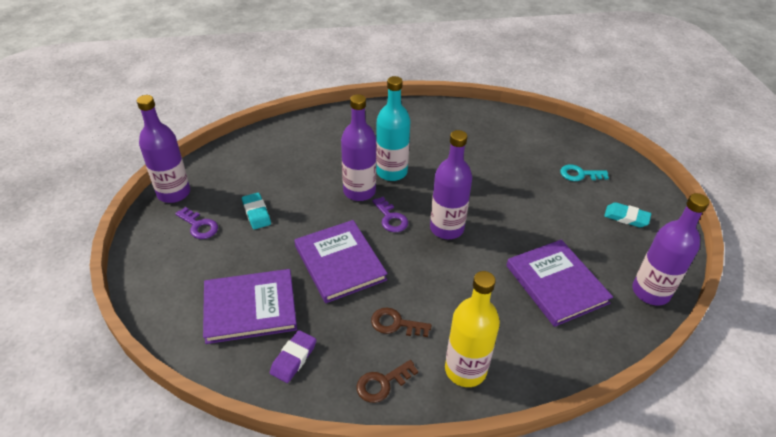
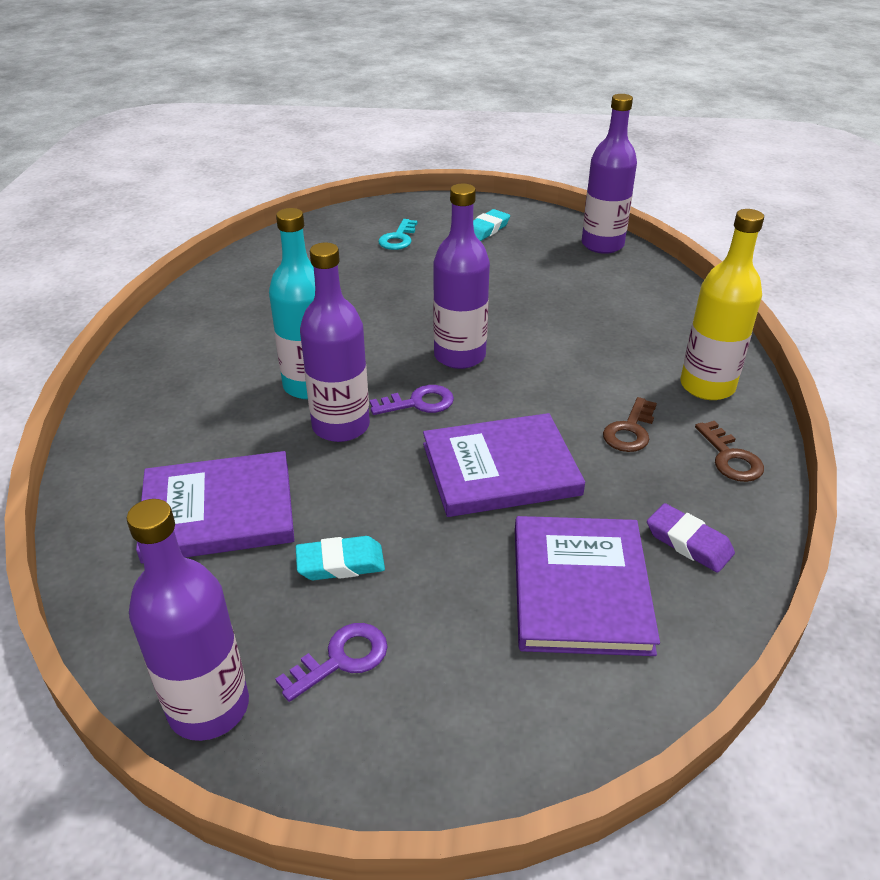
camera: 75 degrees left, 5 degrees down
(556, 284) = (581, 296): purple book -> purple book (218, 511)

